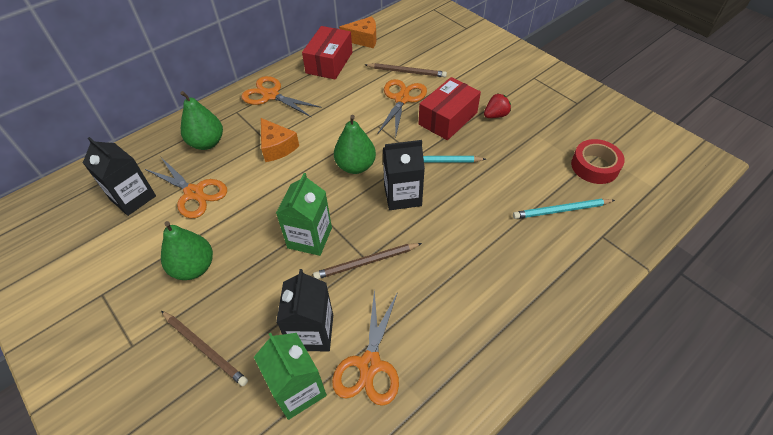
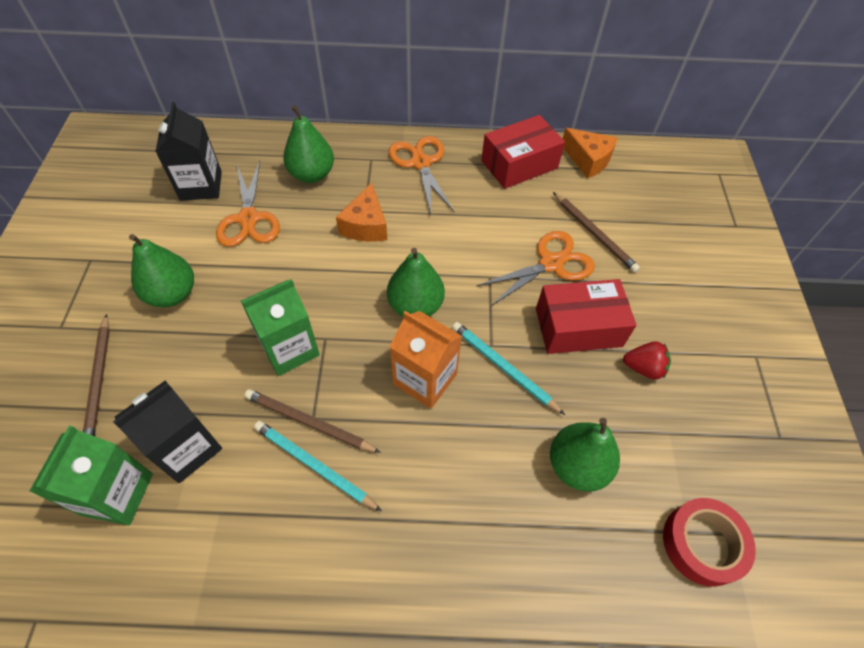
camera: 40 degrees right, 5 degrees up
(369, 364) = (194, 533): orange scissors -> none
(402, 195) = (425, 379): black carton -> orange carton
(515, 176) = (577, 465): none -> green pear
(561, 210) = (586, 560): turquoise pencil -> turquoise pencil (314, 465)

